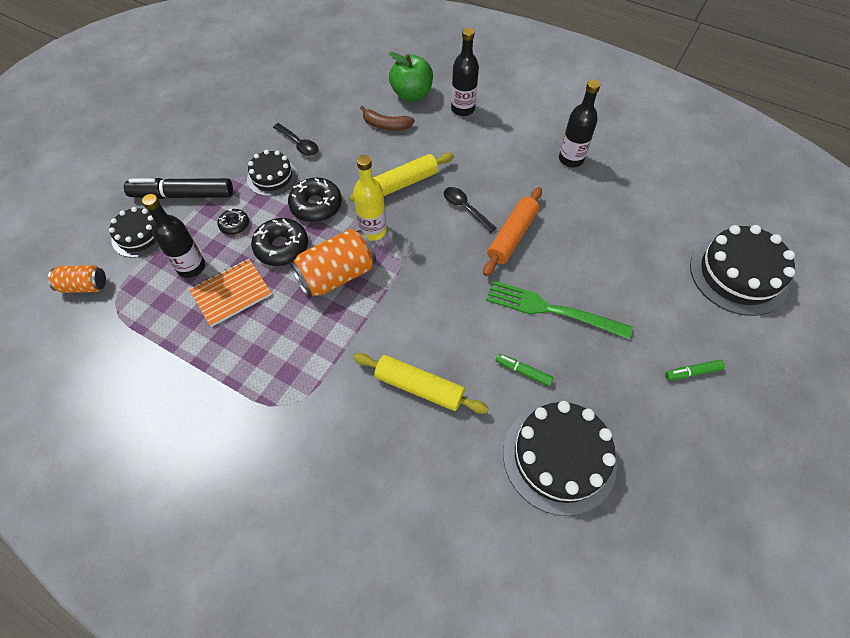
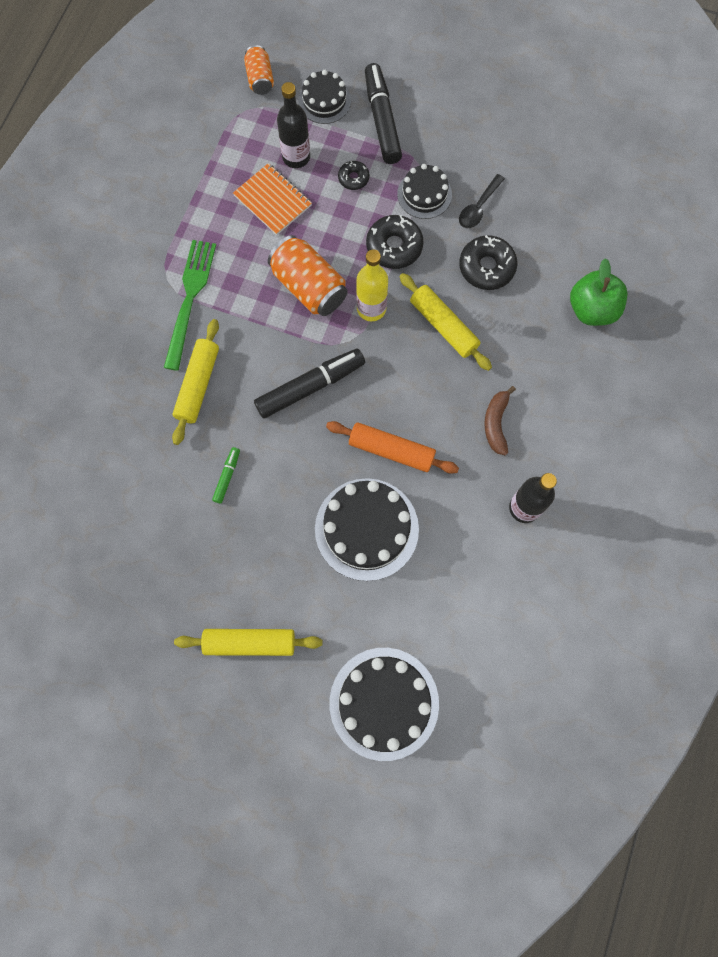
camera: 80 degrees right, 15 degrees up
(281, 247) = (334, 228): black donut -> black donut (486, 267)
(386, 125) = (531, 291): brown banana -> brown banana (496, 423)
(440, 288) = (310, 387): none -> black marker
(462, 109) = (581, 372): black bottle -> none
(465, 208) = (421, 396): black spoon -> none
(551, 309) = (302, 498): green fork -> green fork (190, 299)
(559, 457) = (145, 515): black cake -> black cake (366, 529)
(692, 372) = (250, 643): green marker -> yellow rolling pin

